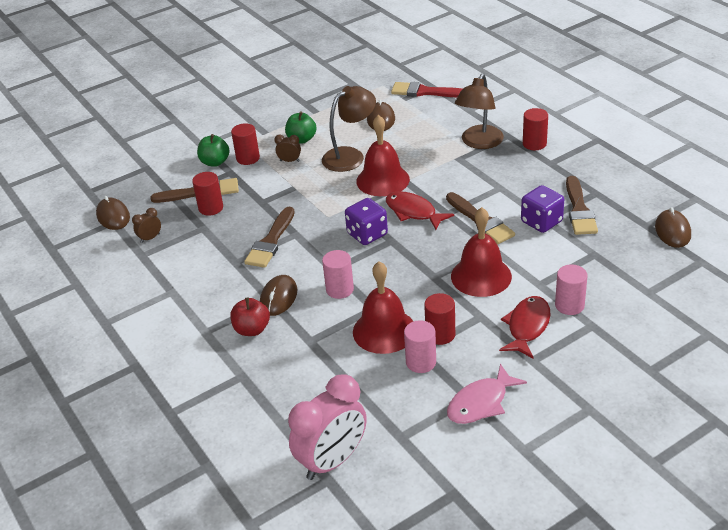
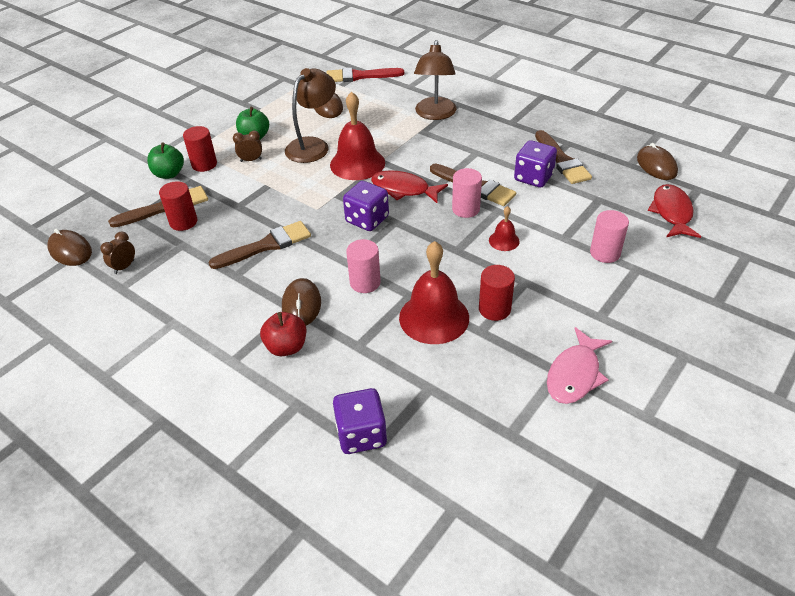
camera: 20 degrees left, 5 degrees up
(271, 241) = (266, 245): brown brush -> brown brush turned 120 degrees counterclockwise
(281, 410) = (361, 434): none -> purple dice
(332, 461) = (449, 483): pink clock -> none
(421, 362) = (490, 344): pink cylinder -> pink cylinder (465, 209)
(481, 276) = (504, 240): red bell -> red bell, size x0.48
(527, 327) = (576, 283): red fish -> red fish (672, 213)
(534, 144) = (487, 107): red cylinder -> none

